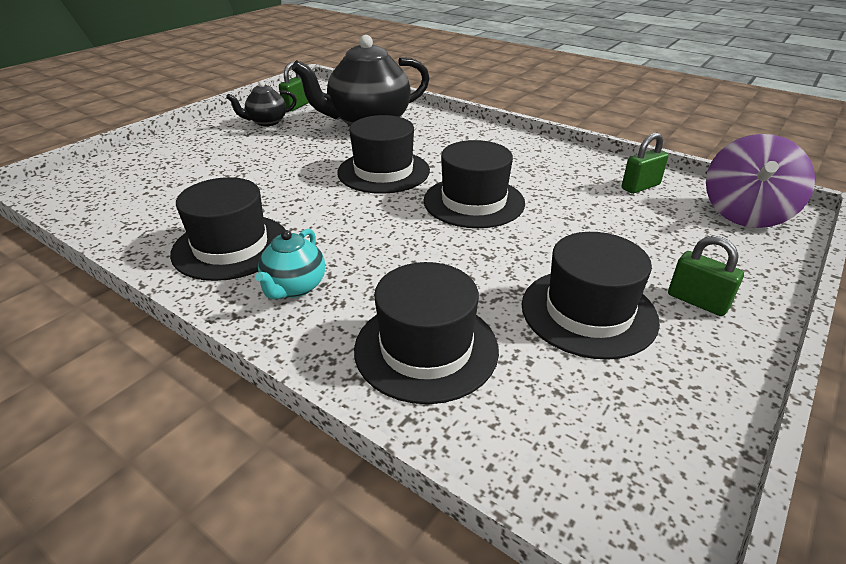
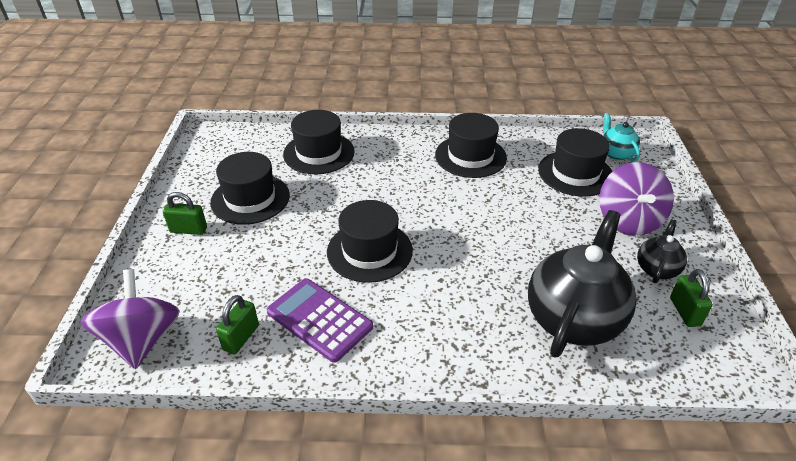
camera: 145 degrees right, 5 degrees up
(219, 145) = (628, 220): none -> purple spinning top
(294, 288) = (407, 152): turquoise teapot -> turquoise teapot (616, 153)
(383, 171) = (468, 252): black hat -> black hat (575, 173)
(562, 176) = (319, 319): none -> purple calculator

